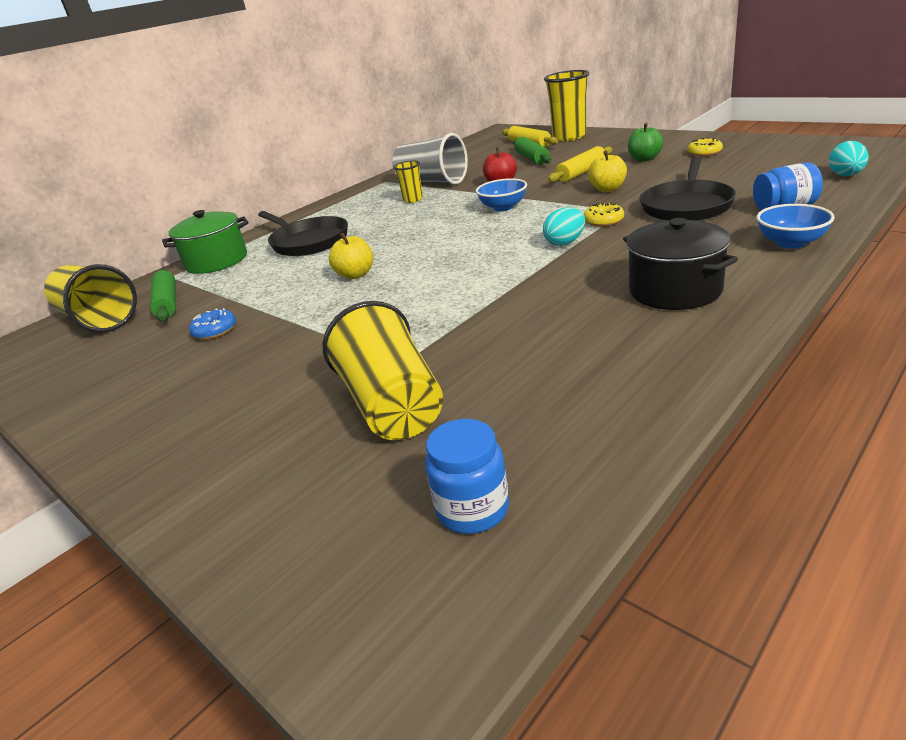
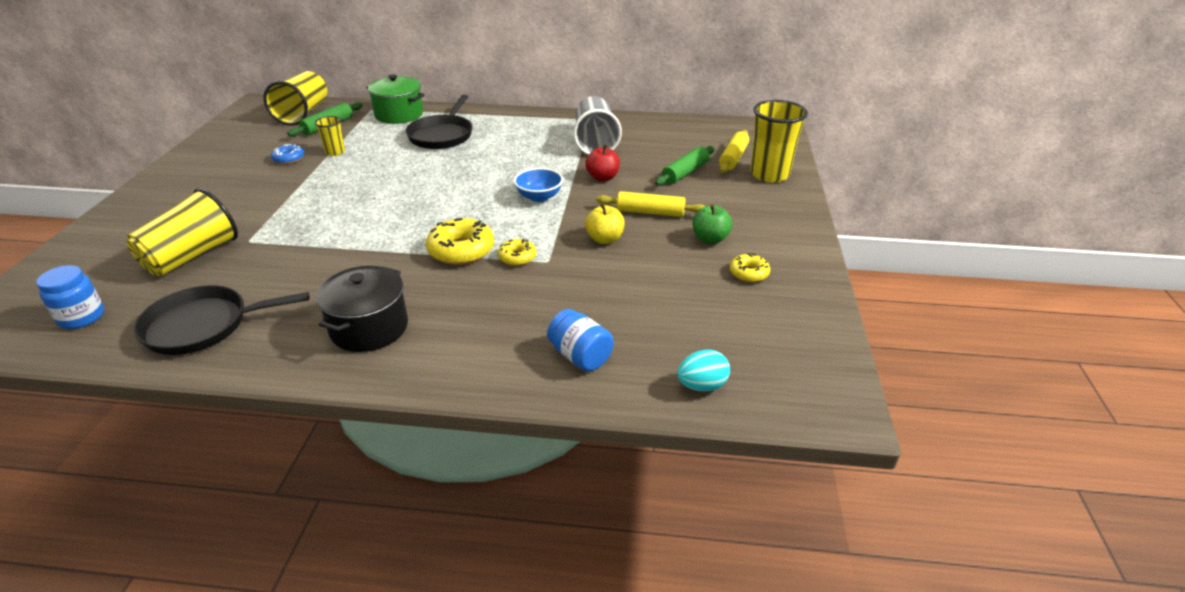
camera: 50 degrees right, 5 degrees up
(355, 275) = (382, 177): yellow apple -> none
(413, 200) = (546, 148): yellow cup -> yellow cup (335, 152)
(565, 243) = (461, 250): turquoise egg -> yellow donut
(686, 206) = (570, 295): black pan -> black pan (203, 326)
(790, 242) = (485, 373): blue bowl -> none

